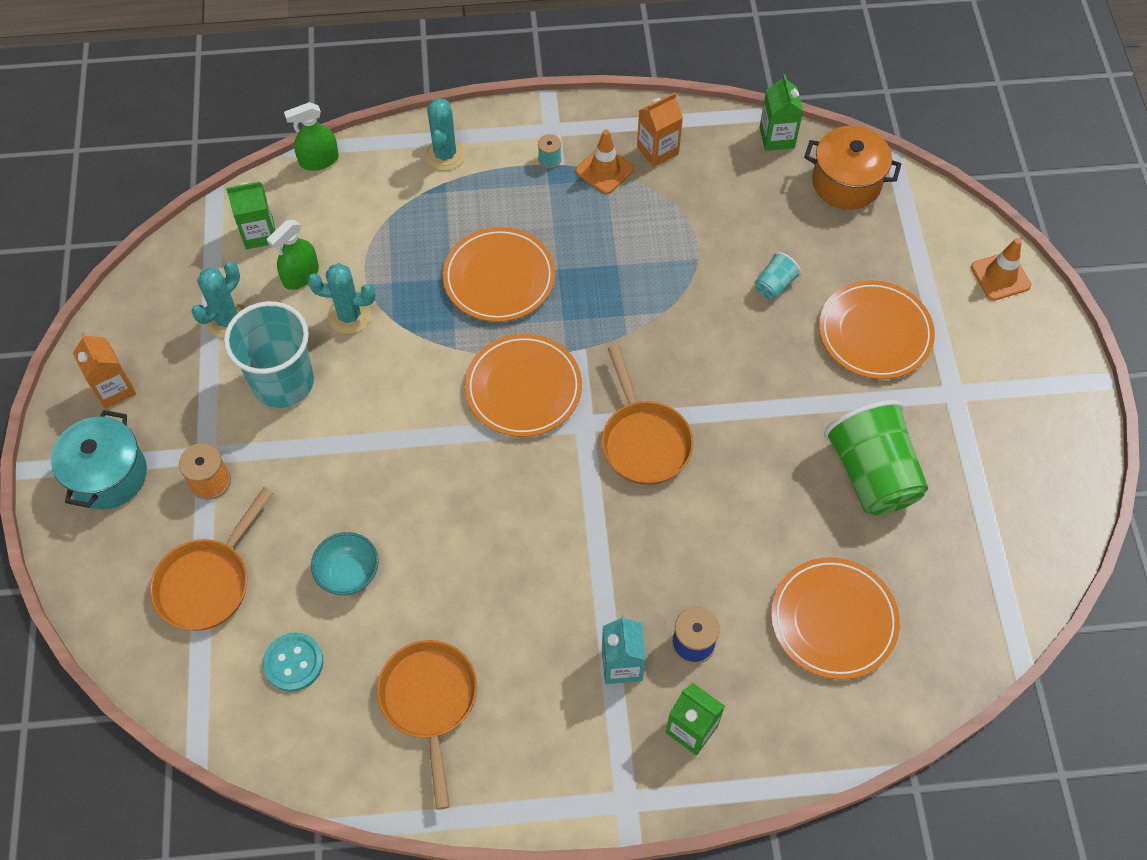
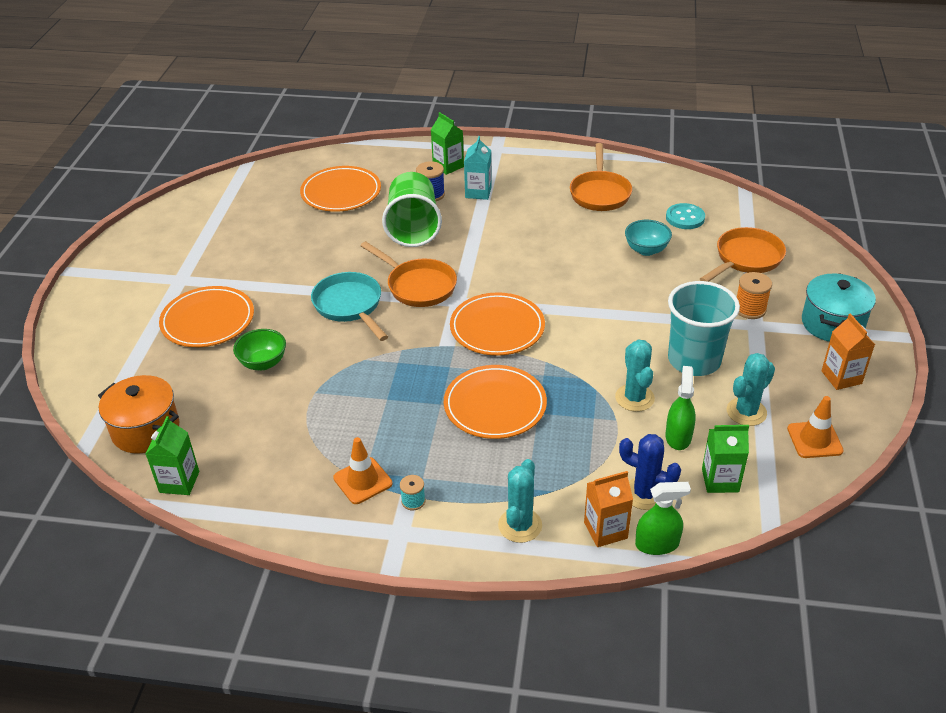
camera: 165 degrees left, 20 degrees down
(301, 275) = (678, 437): green spray bottle -> green spray bottle turned 45 degrees counterclockwise
(332, 206) = (645, 494): none -> blue cactus
(349, 316) = (634, 398): turquoise cactus -> turquoise cactus turned 60 degrees clockwise
(644, 440) = (418, 286): orange pan -> orange pan turned 135 degrees clockwise
(657, 150) = (302, 490): orange carton -> orange carton (605, 530)
(715, 389) = (350, 306): none -> turquoise pan
(774, 285) = (263, 363): turquoise cup -> green bowl
(871, 474) = (270, 248): green cup -> green cup (413, 228)
(1000, 276) = (81, 340): orange traffic cone -> orange traffic cone (814, 440)

